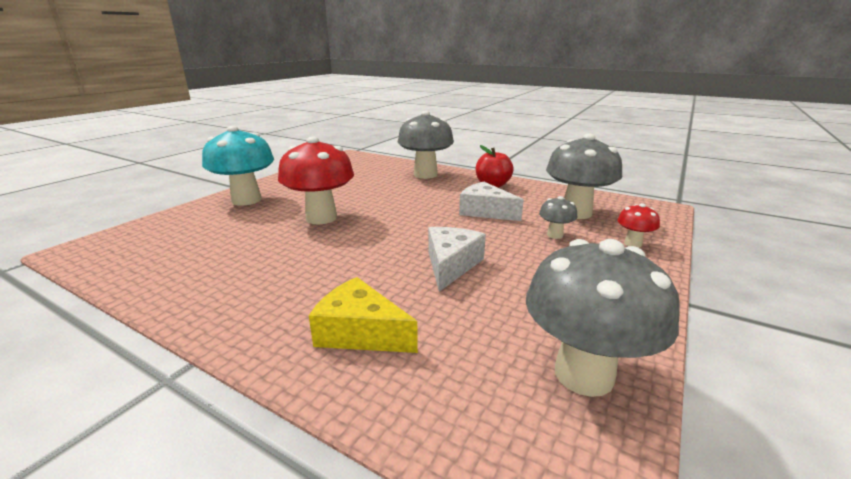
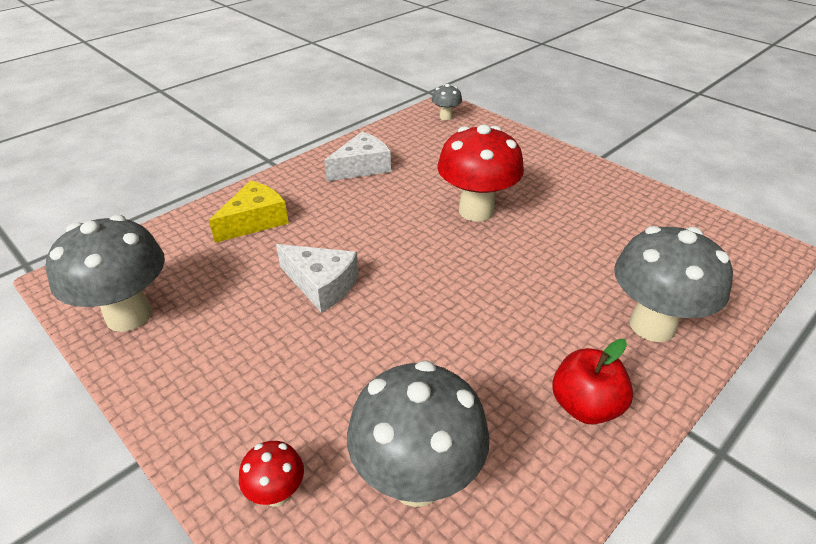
camera: 105 degrees right, 15 degrees up
(246, 200) = (543, 164): turquoise mushroom -> none
(485, 211) = (457, 355): white cheese -> white cheese (362, 167)
(555, 235) = (347, 405): grey mushroom -> grey mushroom (446, 117)

